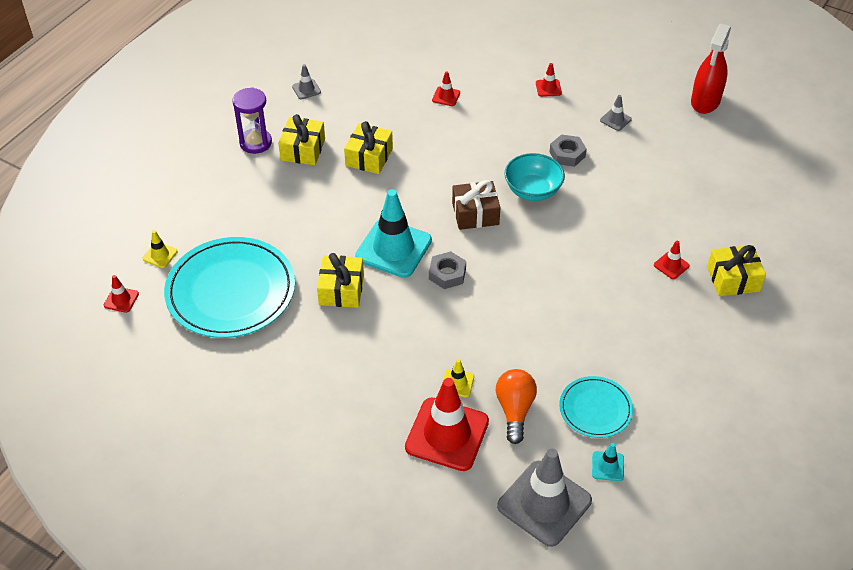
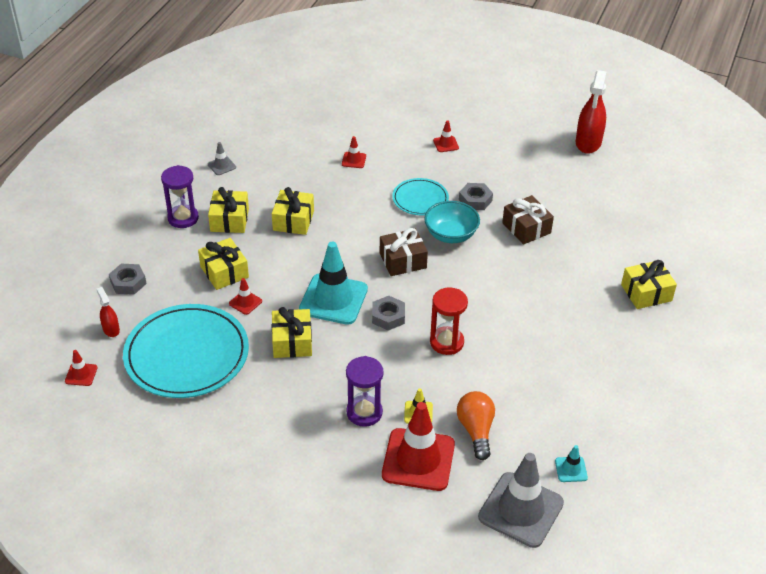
camera: 10 degrees left, 5 degrees down
(160, 255) = (111, 329): yellow traffic cone -> red spray bottle
(187, 207) = (128, 282): none -> grey nut
(286, 206) = (224, 272): none -> yellow gift
(401, 376) = (364, 412): none -> purple hourglass
(503, 309) = (446, 342): none -> red hourglass
(595, 409) = (549, 420): turquoise plate -> turquoise plate (420, 199)
(615, 120) = (512, 166): grey traffic cone -> none
(616, 191) = (526, 228): none -> brown gift
(671, 265) = (589, 287): red traffic cone -> red traffic cone (245, 302)

